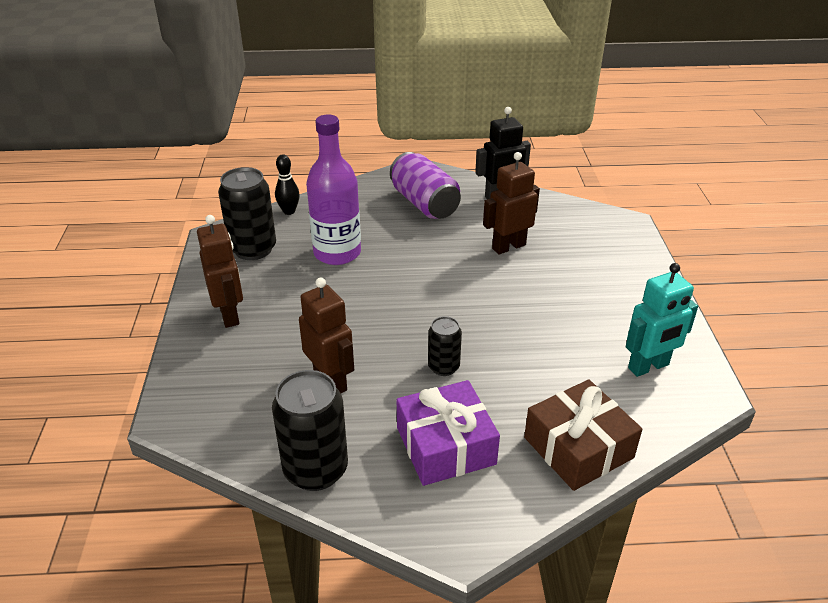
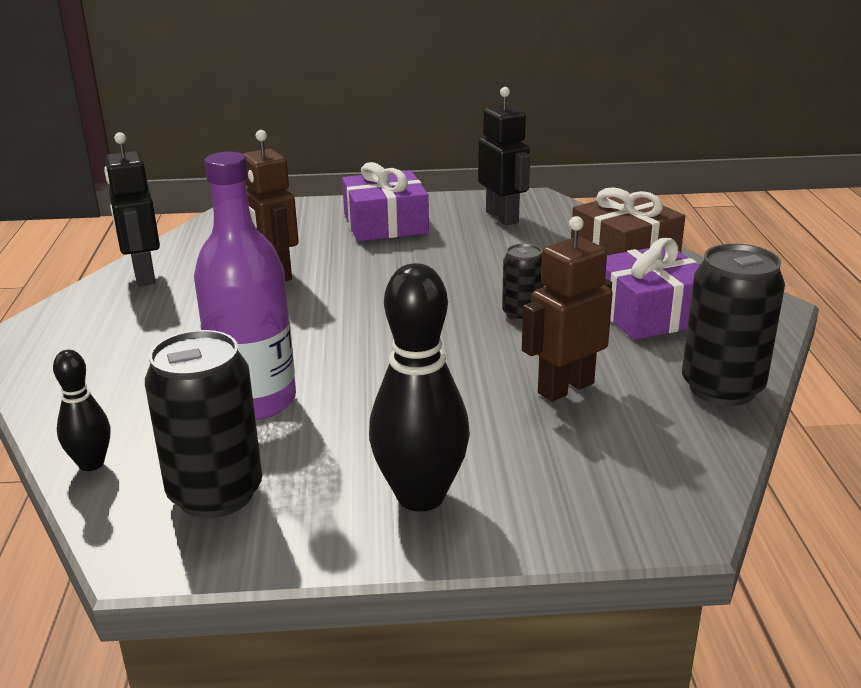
camera: 90 degrees left, 10 degrees down
(229, 315) = (420, 496): brown robot -> black bowling pin
(424, 203) = (133, 331): purple can -> none
(614, 295) = (386, 224): none -> purple gift
(648, 367) = (502, 217): turquoise robot -> black robot

